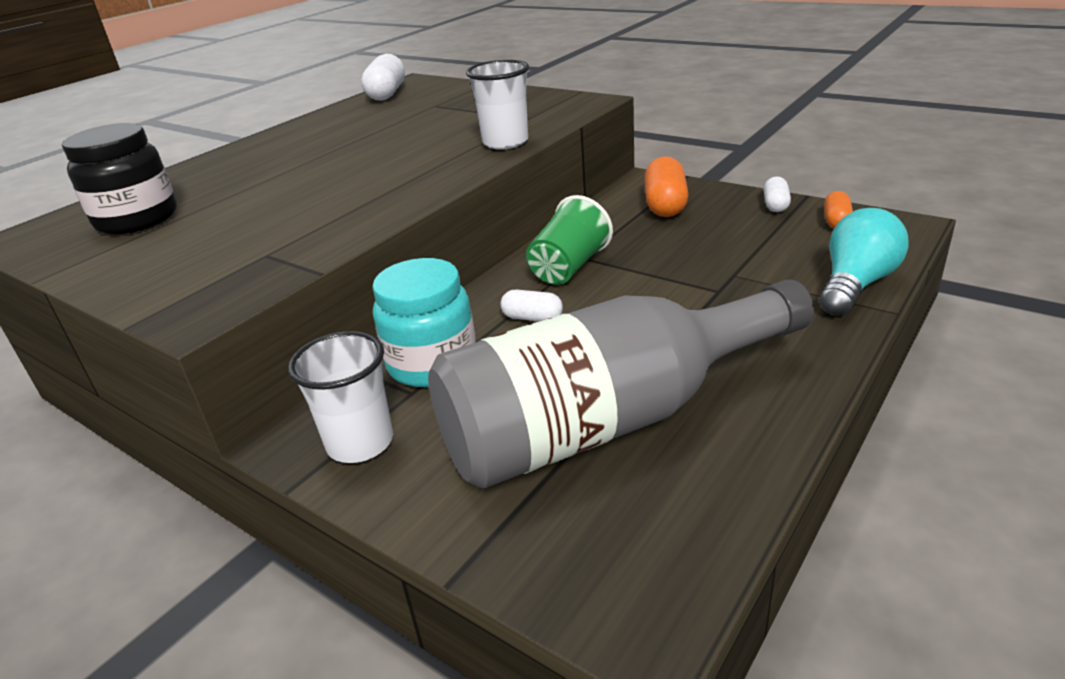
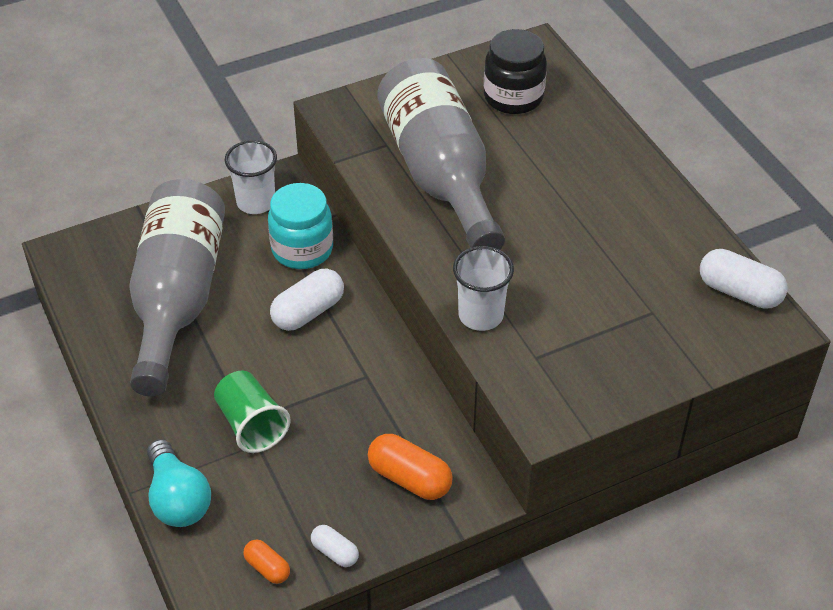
camera: 115 degrees right, 15 degrees up
(308, 211) = (440, 174): none -> grey bottle
(532, 318) = (308, 312): white capsule -> white capsule, size x1.74
(569, 267) = (358, 360): green cup -> green cup (251, 425)

